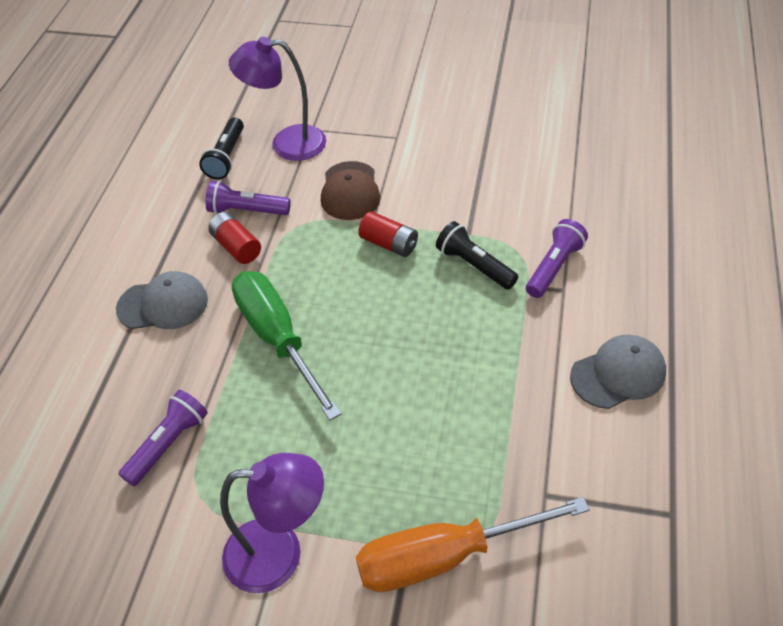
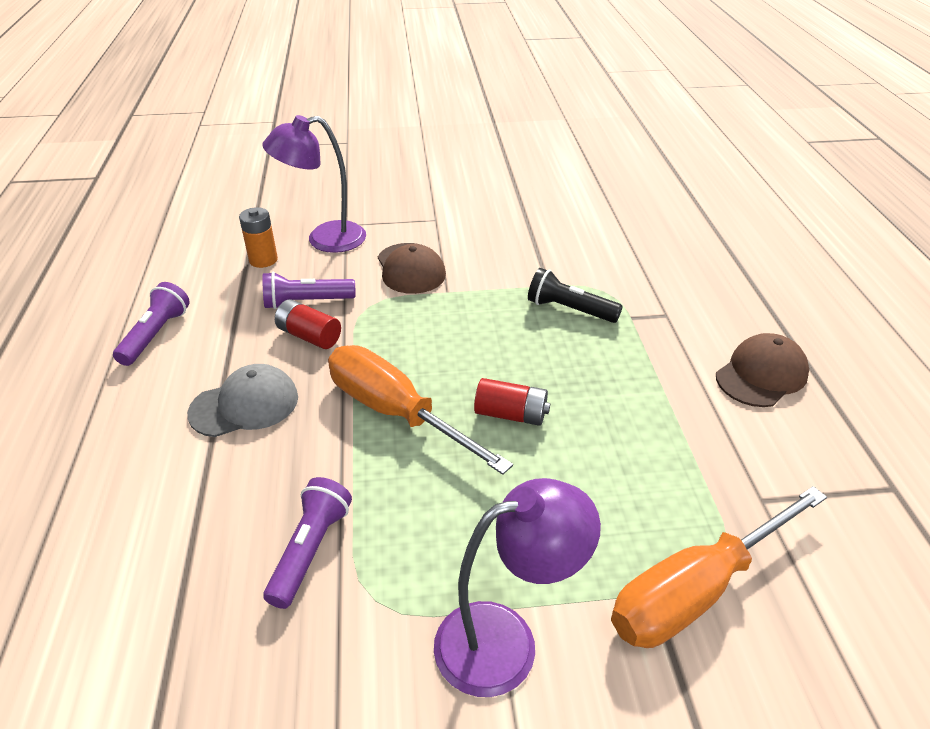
camera: 20 degrees left, 10 degrees down
(226, 157) = (263, 260): black flashlight -> orange battery
(277, 338) = (395, 412): green screwdriver -> orange screwdriver
(389, 244) = (474, 306): red battery -> red battery (511, 414)
(554, 267) = (646, 298): purple flashlight -> purple flashlight (156, 335)
(618, 374) = (761, 375): grey cap -> brown cap

